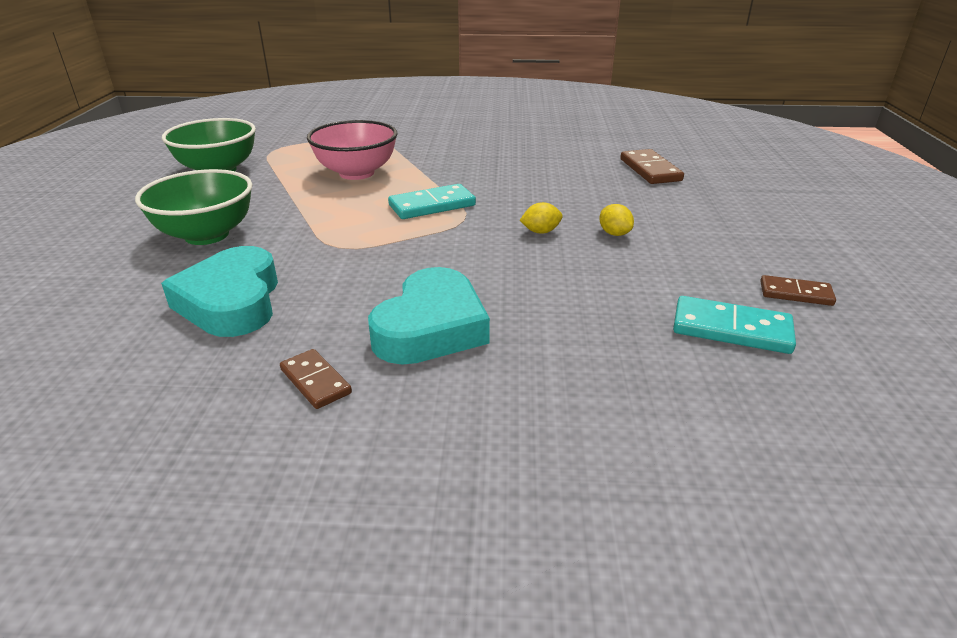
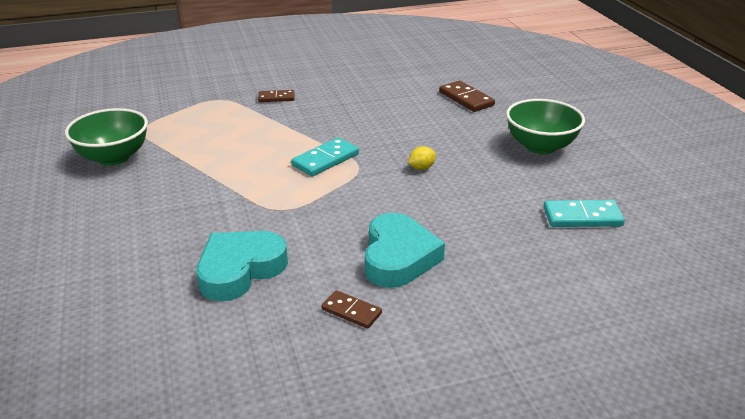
camera: 20 degrees left, 0 degrees up
(207, 235) = (165, 220): green bowl -> green bowl (540, 146)
(232, 301) = (240, 270): turquoise heart -> turquoise heart turned 75 degrees clockwise
(356, 173) = (240, 140): pink bowl -> none
(614, 233) = (473, 160): yellow lemon -> none
(795, 293) = (607, 184): brown domino -> brown domino (276, 98)

